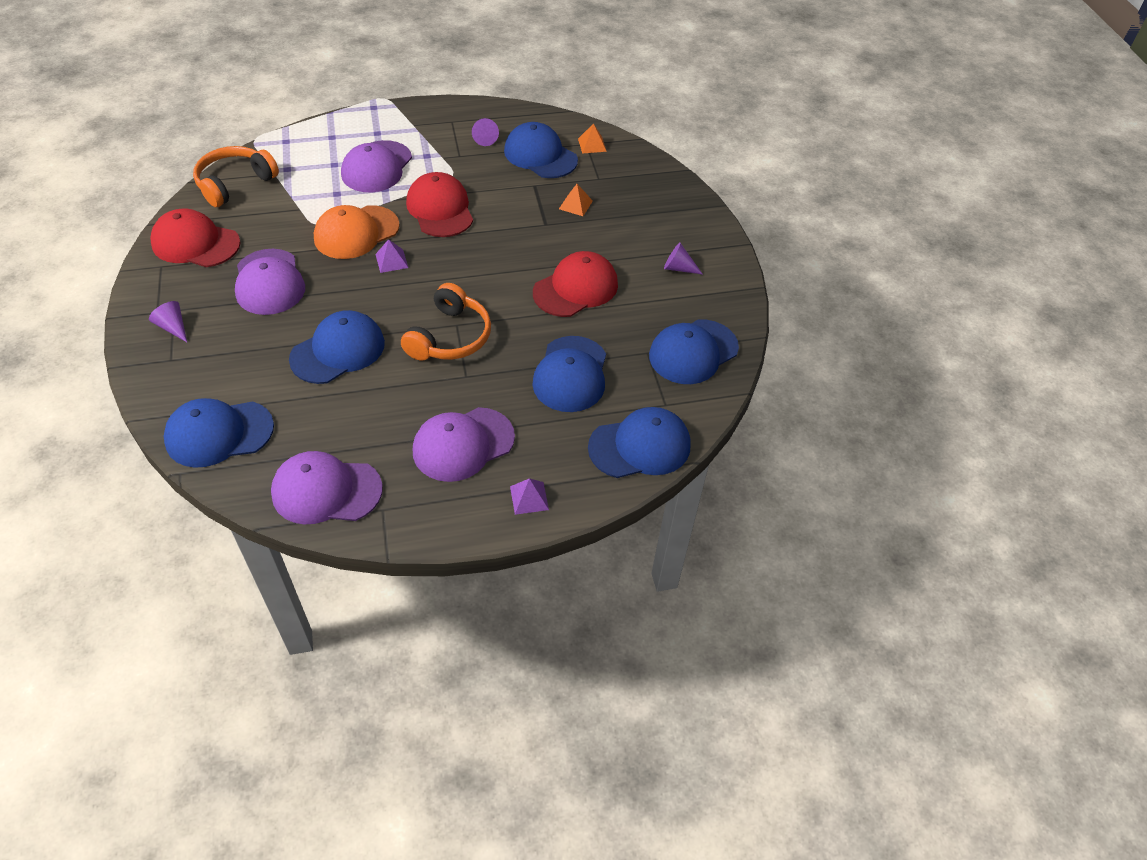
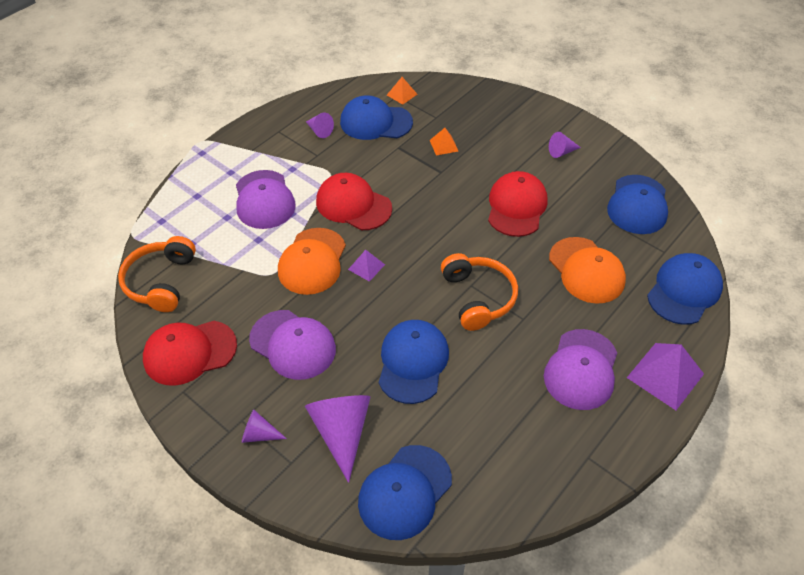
camera: 35 degrees left, 0 degrees up
(227, 363) = (341, 432): none -> purple cone
(326, 491) = (535, 474): purple cap -> none
(529, 498) = (665, 375): purple pyramid -> purple pyramid, size x1.88
(571, 374) = (586, 270): blue cap -> orange cap

